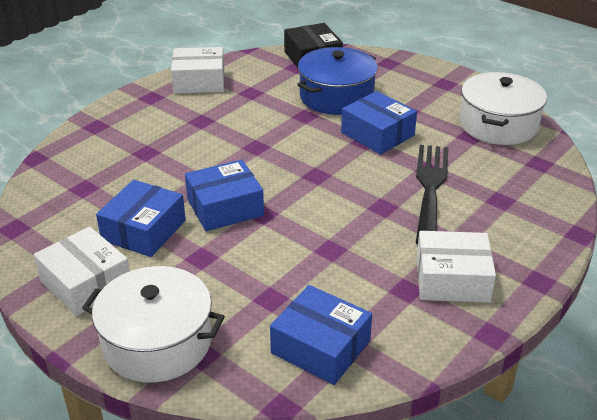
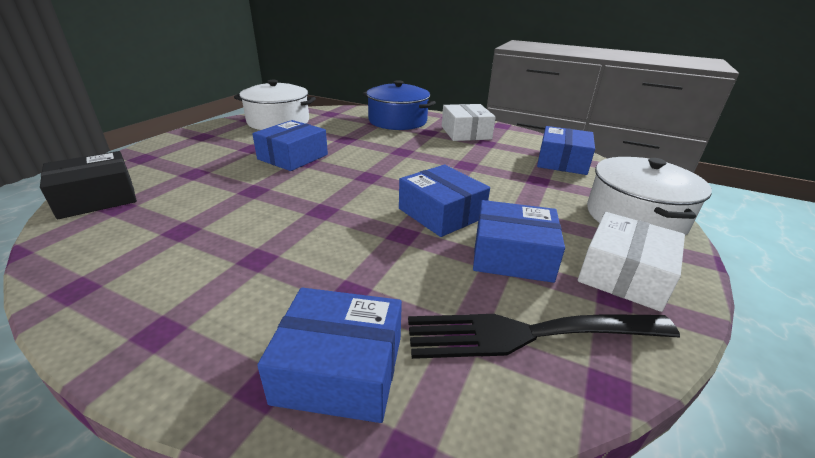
camera: 105 degrees left, 5 degrees down
(91, 146) = (340, 369): none -> blue box
(199, 81) = (118, 284): white box -> none
(336, 97) = (212, 177): blue pot -> blue pot (397, 121)
(430, 188) = (371, 139): black fork -> black fork (528, 334)

